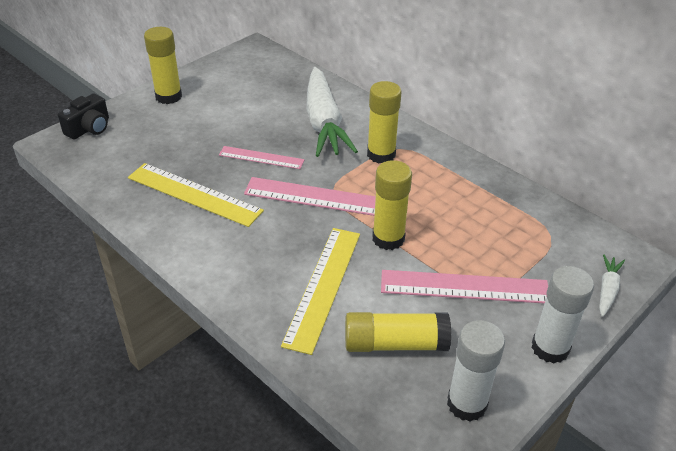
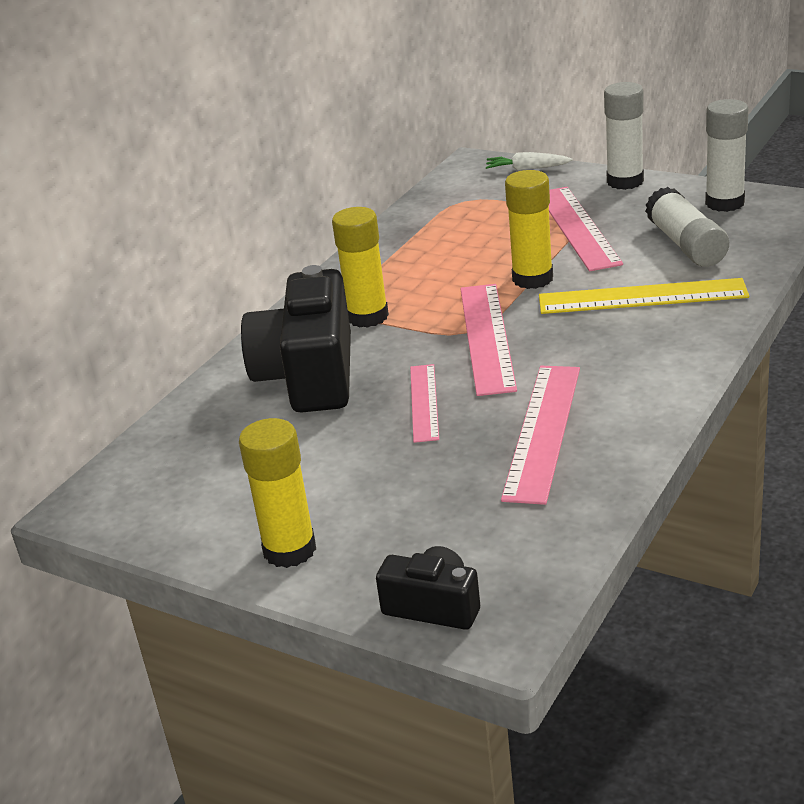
camera: 100 degrees left, 10 degrees down
(194, 194) = (543, 431): yellow ruler -> pink ruler
(324, 123) = (309, 375): white carrot -> black camera
(395, 343) = (686, 244): yellow glue stick -> white glue stick

